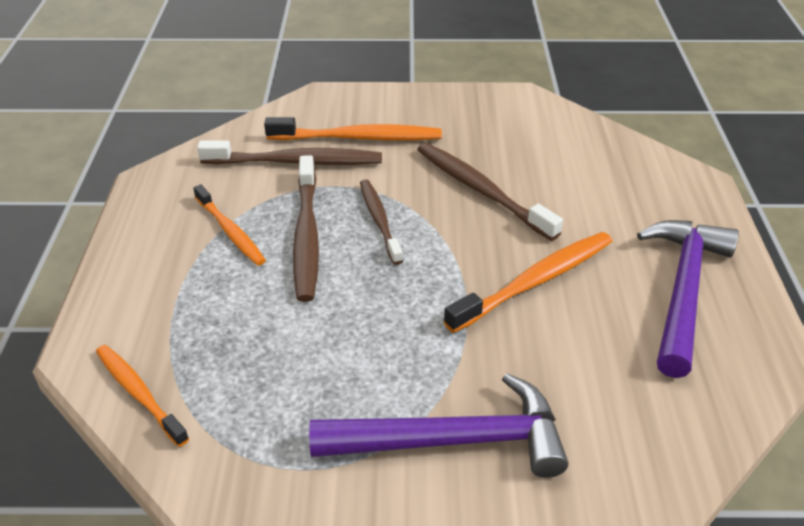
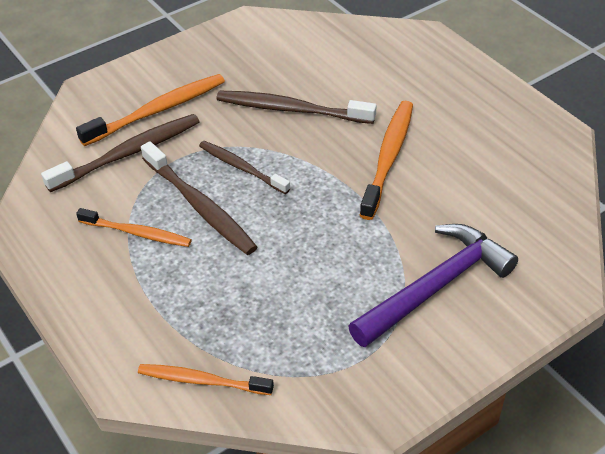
camera: 35 degrees left, 5 degrees up
(683, 290) = (480, 117): purple hammer -> none

